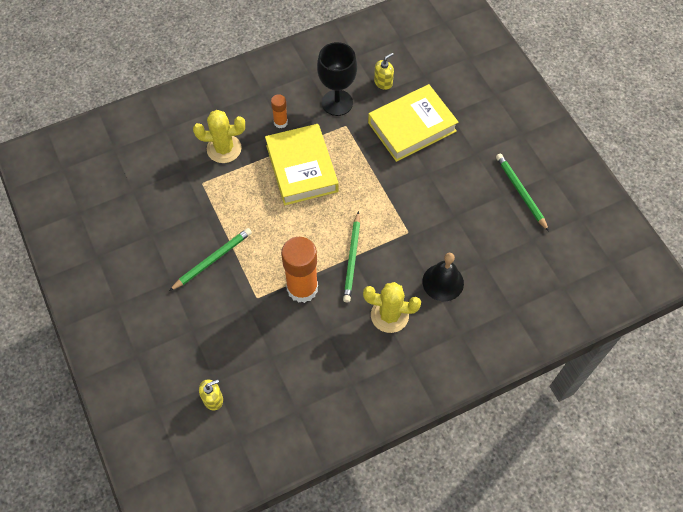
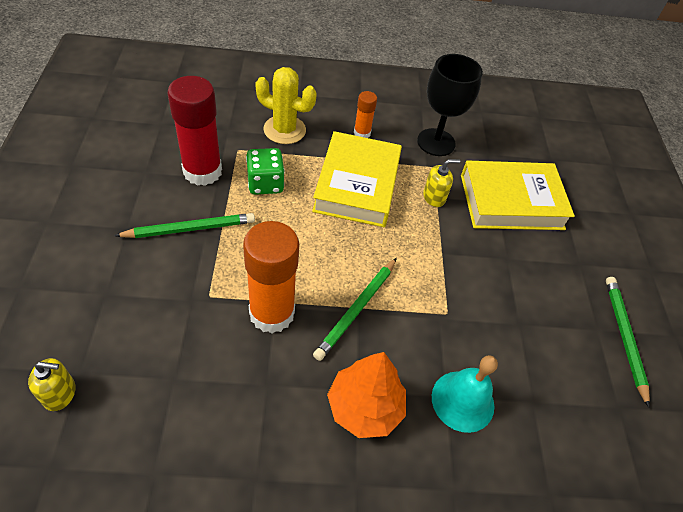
camera: 20 degrees right, 10 degrees down
(190, 213) = (202, 171): none -> red glue stick
(239, 200) = (265, 183): none -> green dice
(383, 82) = (499, 146): yellow soap dispenser -> yellow soap dispenser (434, 197)
(389, 315) = (364, 407): yellow cactus -> orange tree
(443, 282) = (462, 401): black bell -> turquoise bell

